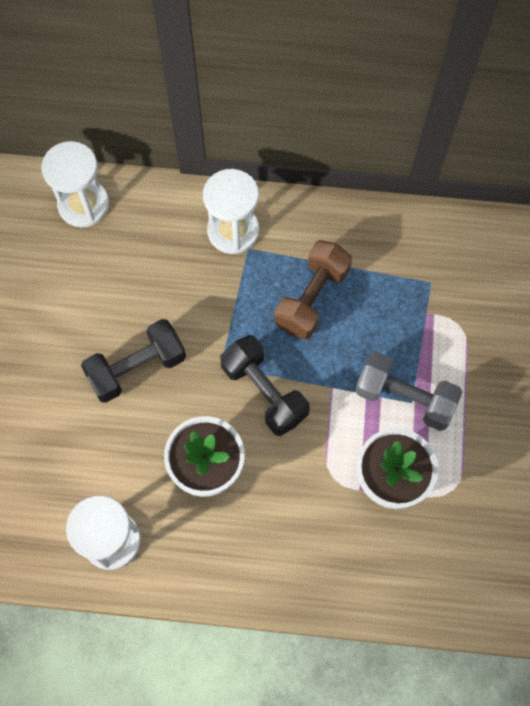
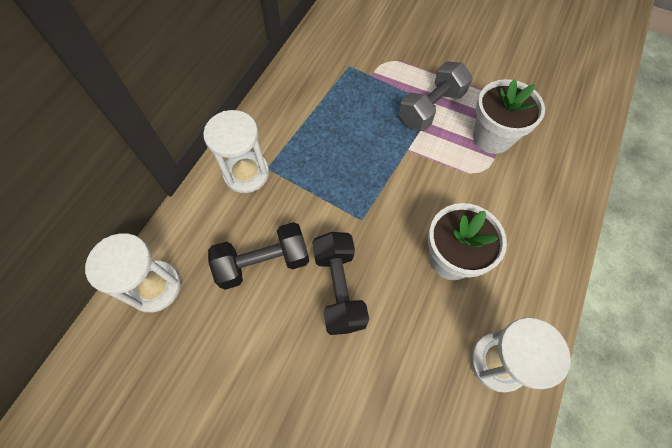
camera: 70 degrees left, 5 degrees down
(264, 392) = (396, 195): black dumbbell -> black dumbbell (263, 263)
(312, 298) = (330, 139): brown dumbbell -> none

